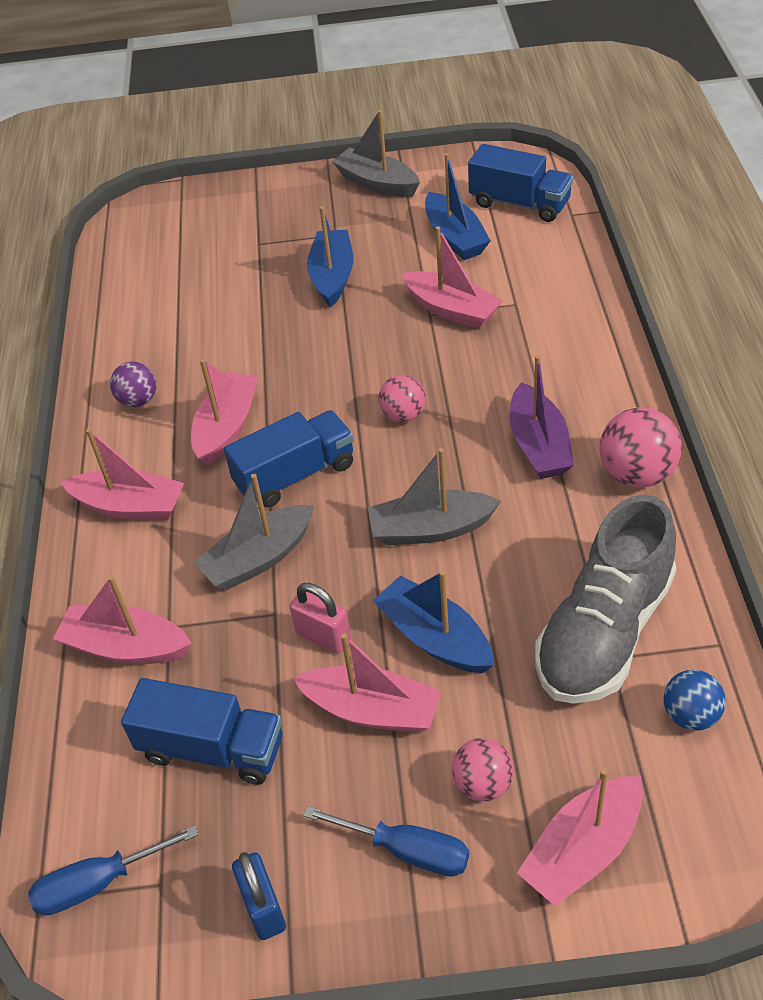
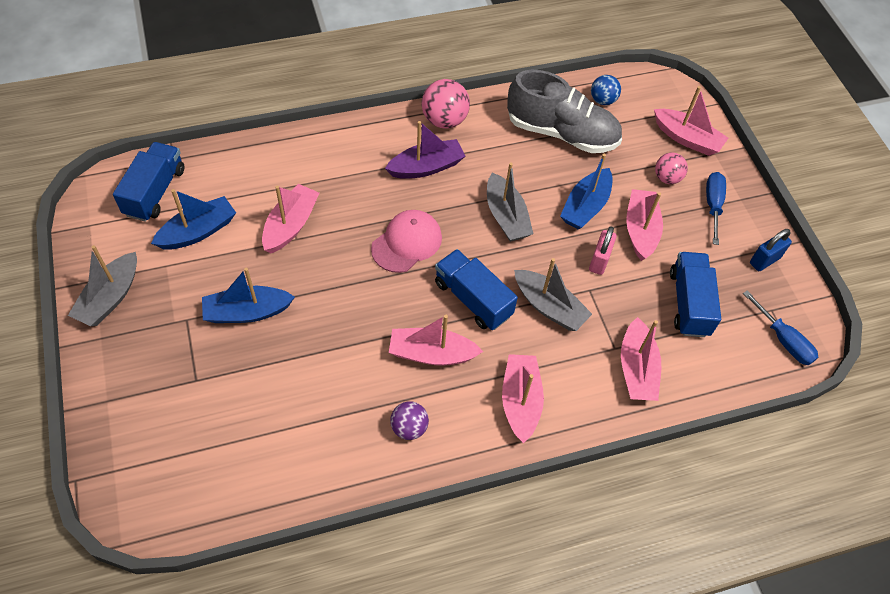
camera: 110 degrees left, 10 degrees up
(403, 415) = (407, 243): pink ball -> pink cap

